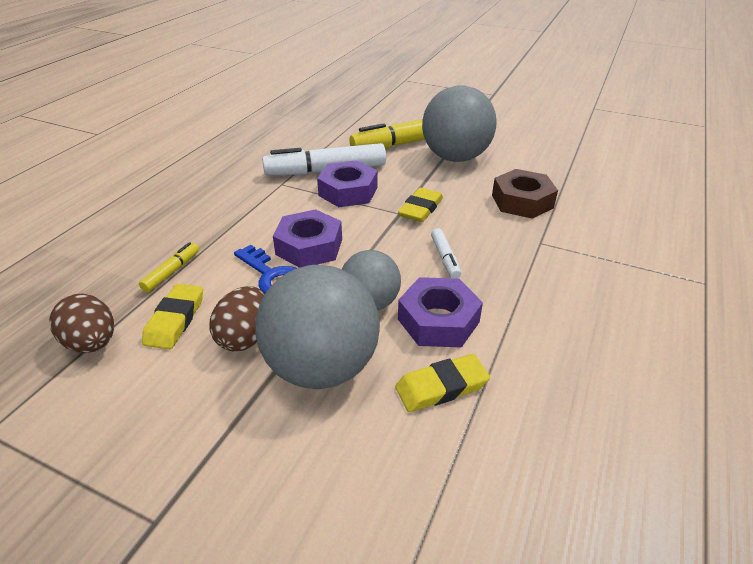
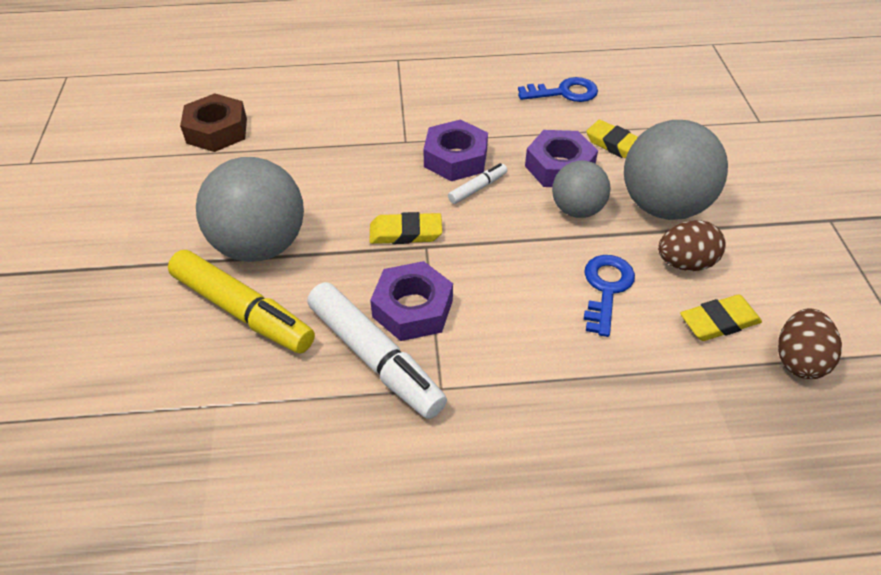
camera: 120 degrees left, 10 degrees up
(172, 272) = (676, 374): yellow marker -> none
(309, 247) = (541, 287): purple nut -> purple nut (455, 158)
(522, 201) = (337, 167): brown nut -> brown nut (217, 130)
(582, 395) = (564, 93): none -> blue key

